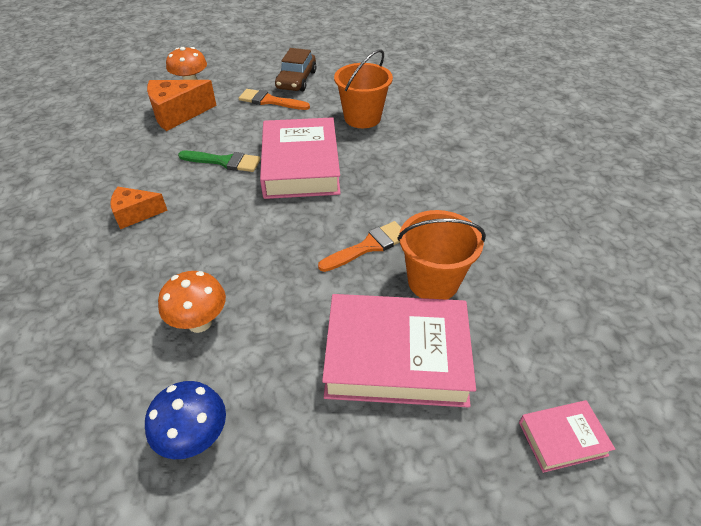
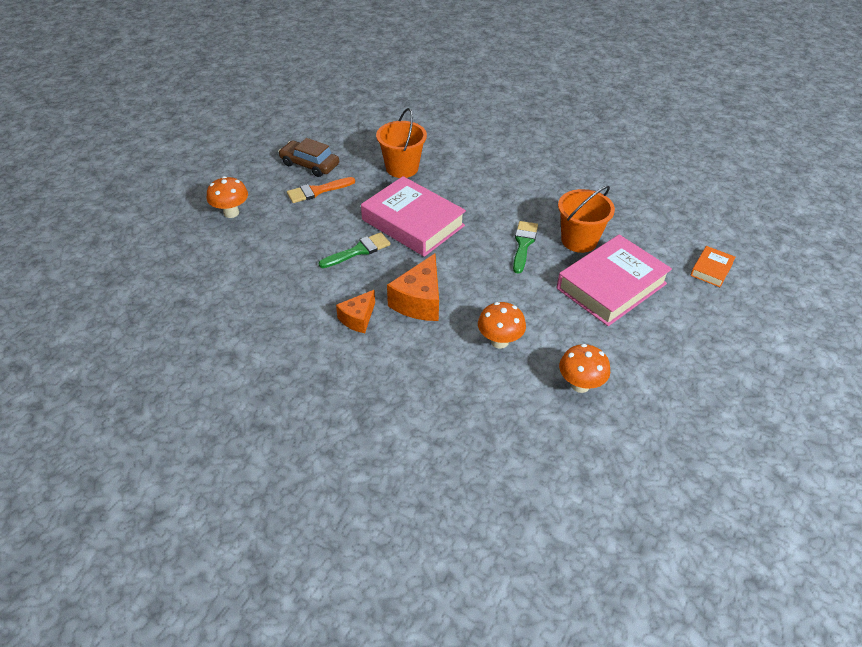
camera: 45 degrees left, 0 degrees up
(177, 114) = (262, 240): orange cheese -> orange cheese (419, 301)
(195, 438) = (580, 385): blue mushroom -> orange mushroom
(296, 80) = (310, 164): brown car -> brown car turned 150 degrees clockwise
(368, 246) = (523, 244): orange brush -> green brush
(562, 438) = (711, 269): pink book -> orange book

